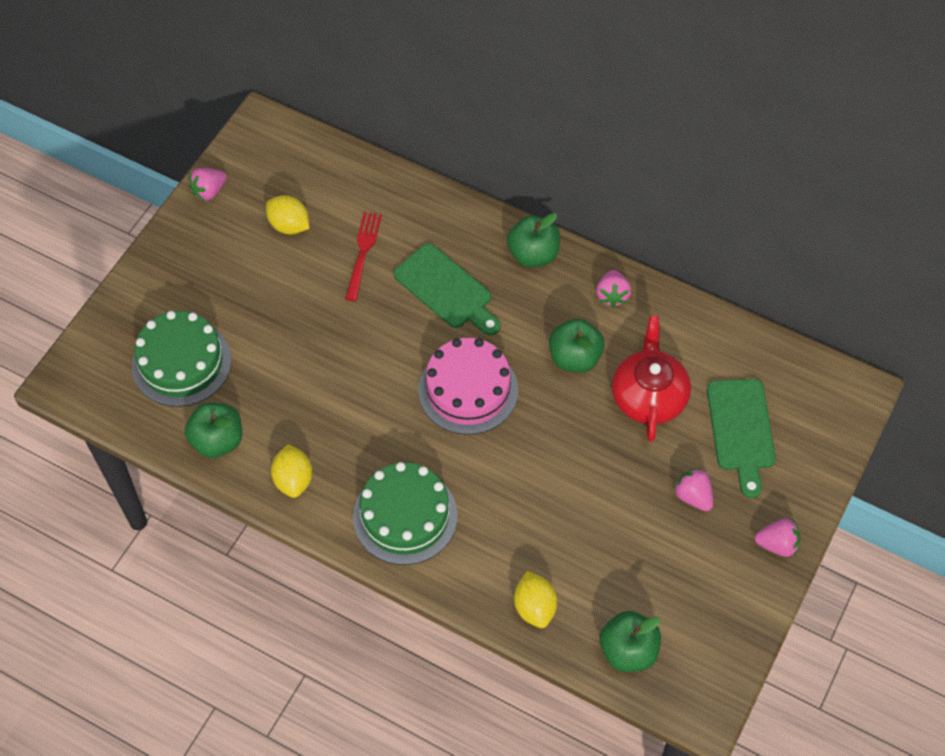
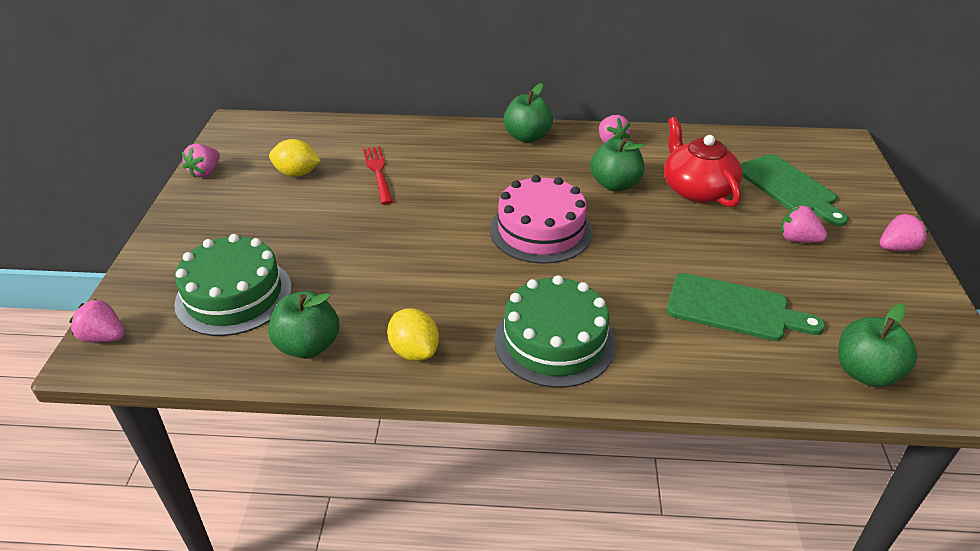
camera: 25 degrees left, 20 degrees down
(74, 368) = (104, 337): none -> pink strawberry
(446, 289) = (470, 174): green cutting board -> green cutting board (734, 309)
(534, 607) = (745, 370): yellow lemon -> none

